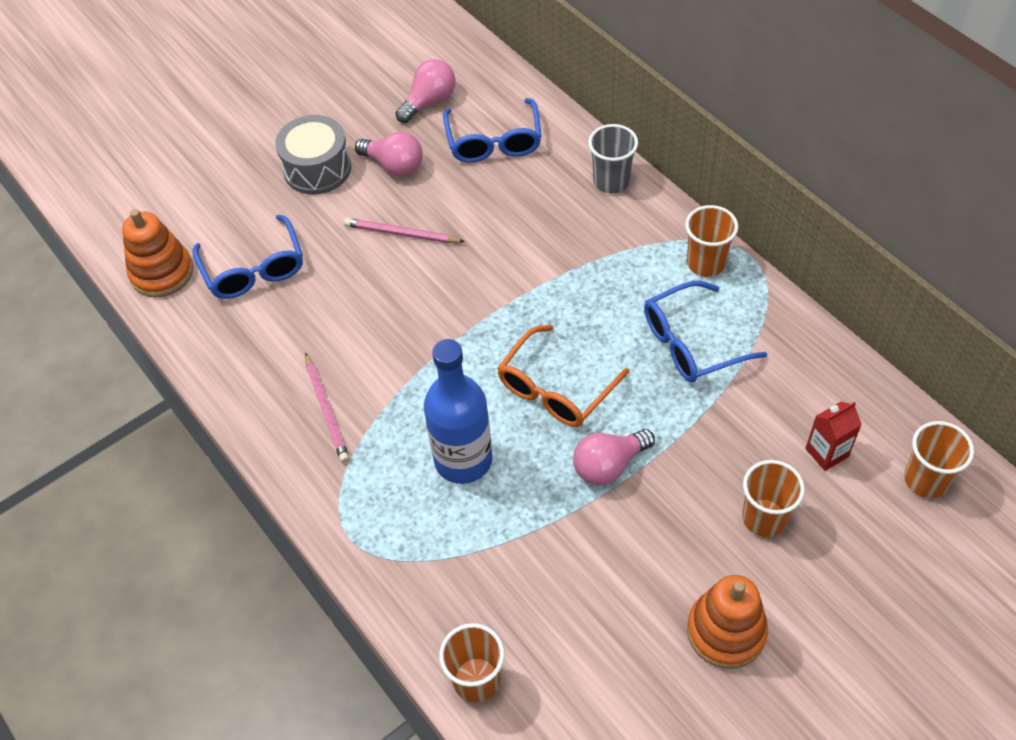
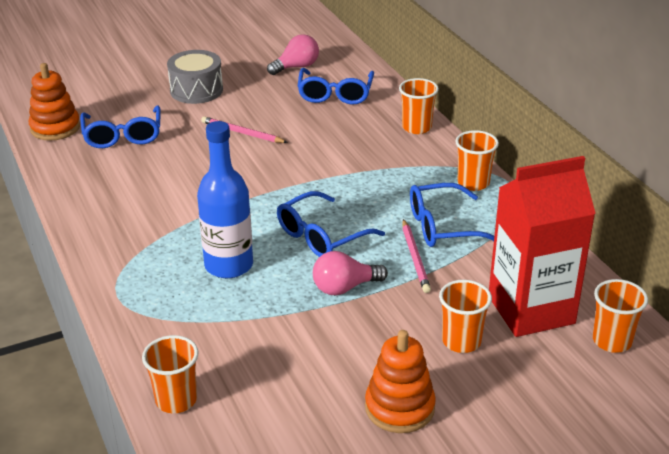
camera: 10 degrees right, 20 degrees down
(326, 410) = (137, 220): pink pencil -> pink pencil (415, 258)
(394, 165) = (254, 96): pink light bulb -> none
(555, 389) = (321, 236): orange glasses -> blue glasses
(611, 181) = (416, 127): grey cup -> orange cup
(826, 452) = (531, 310): red carton -> red carton, size x2.45

